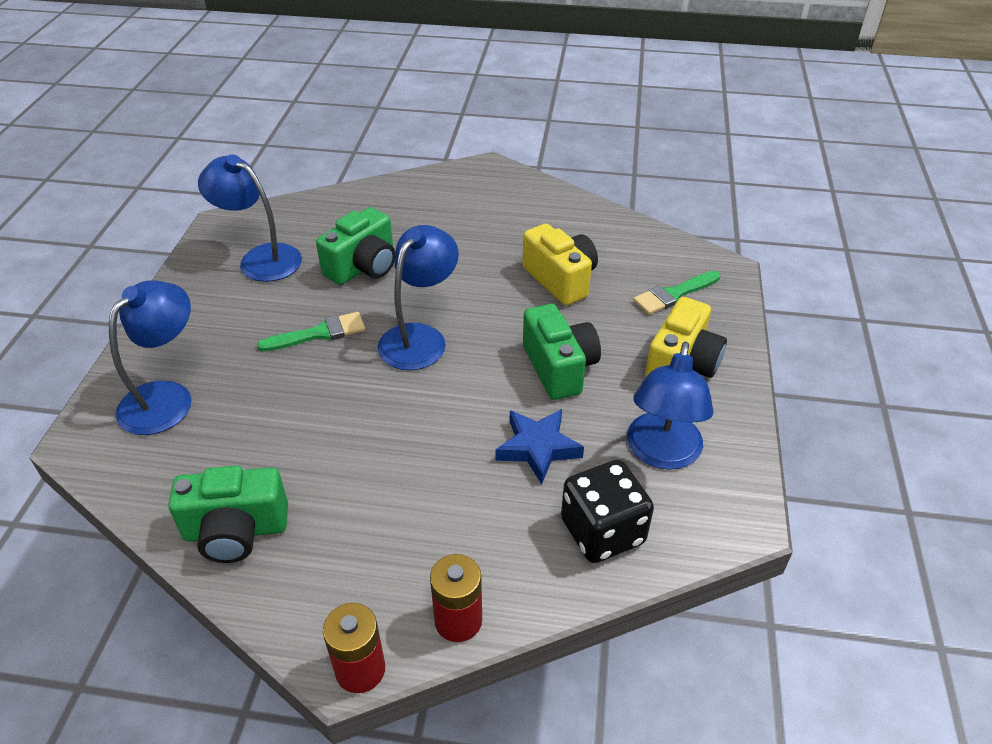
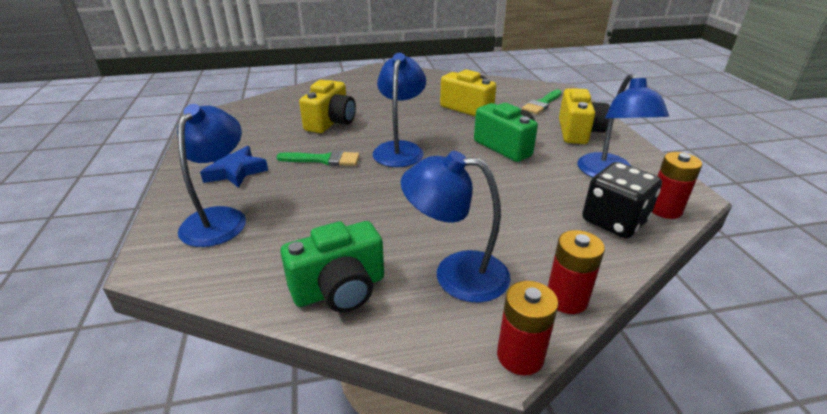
camera: 20 degrees left, 10 degrees down
(261, 258) = (250, 130): blue lamp -> blue lamp (456, 274)
(319, 333) = (323, 160): green brush -> green brush turned 45 degrees clockwise
(363, 267) = (331, 122): green camera -> yellow camera
(538, 448) = (530, 188): blue star -> blue star (235, 171)
(685, 533) = (664, 209): none -> red battery

